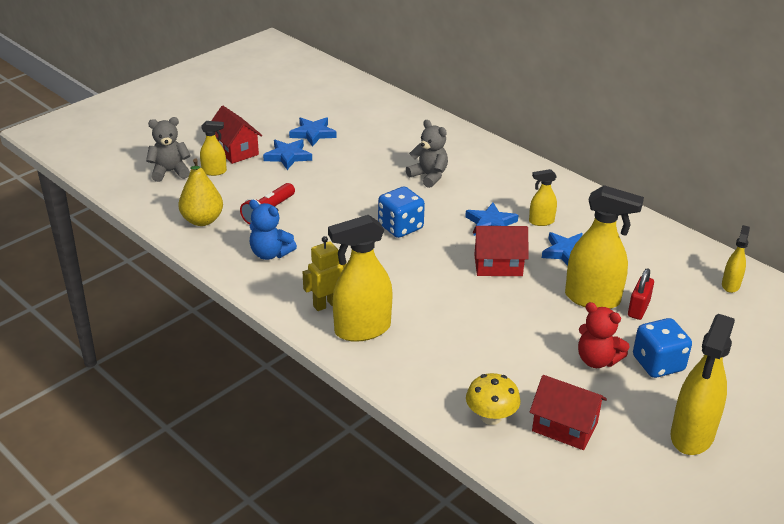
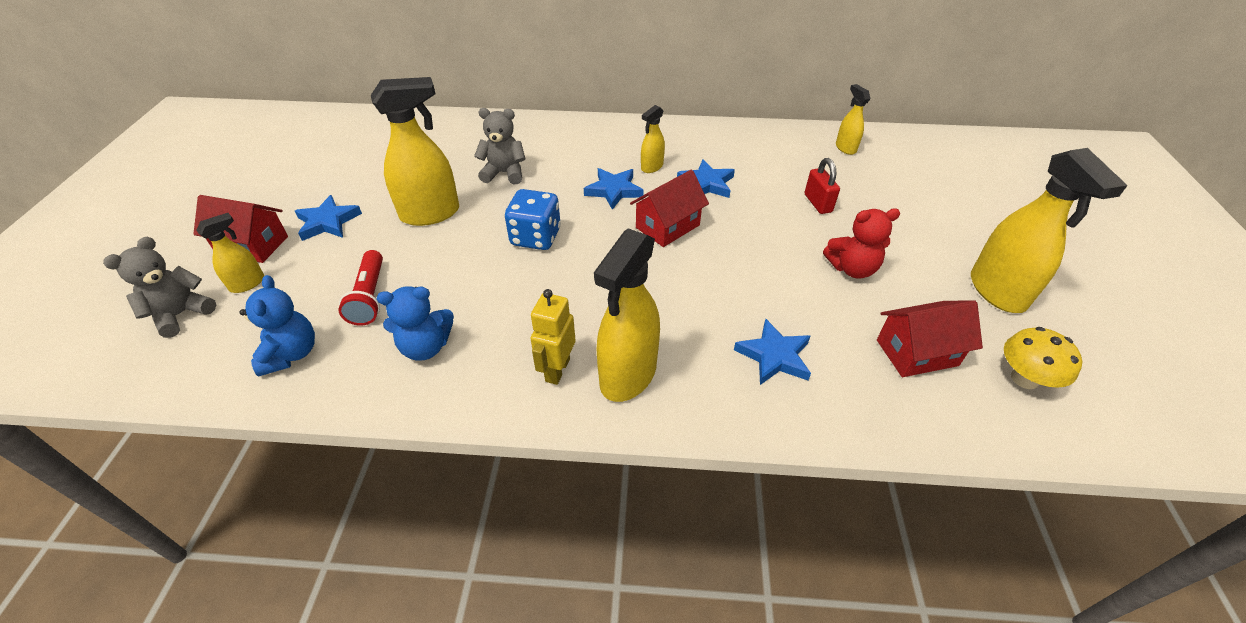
camera: 40 degrees left, 10 degrees up
(202, 220) = (291, 354): yellow pear -> blue teddy bear
(313, 134) = (332, 185): blue star -> blue star (774, 356)
(491, 417) = (855, 388): yellow mushroom -> yellow mushroom (1024, 378)
(592, 299) = (776, 214): yellow spray bottle -> yellow spray bottle (431, 214)
(658, 364) = (893, 243): blue dice -> none

